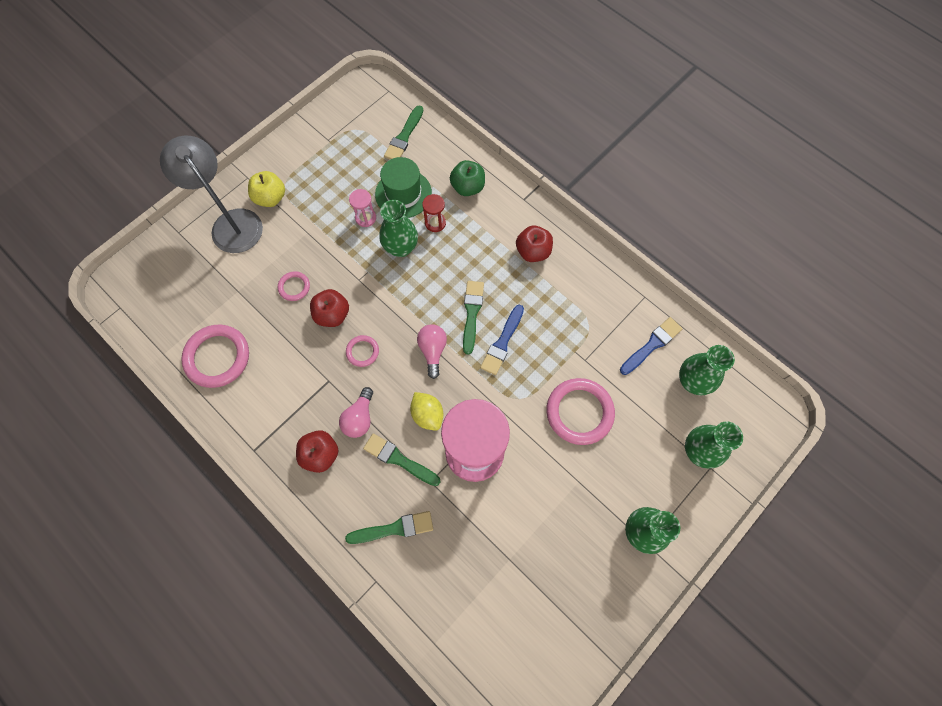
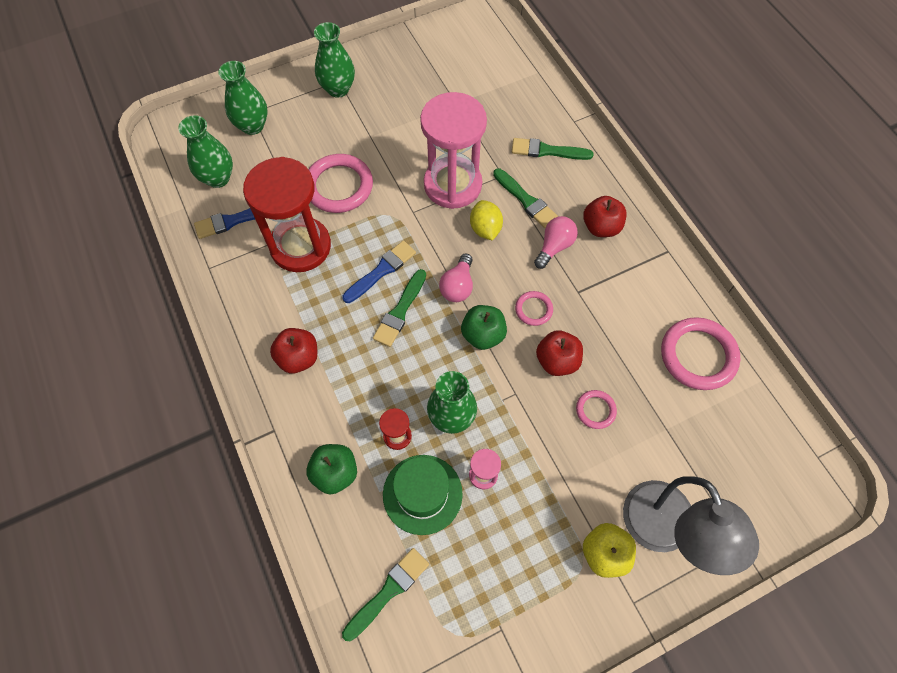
camera: 160 degrees left, 5 degrees down
(398, 316) = (483, 335): none -> green apple
(581, 341) = (300, 246): none -> red hourglass

